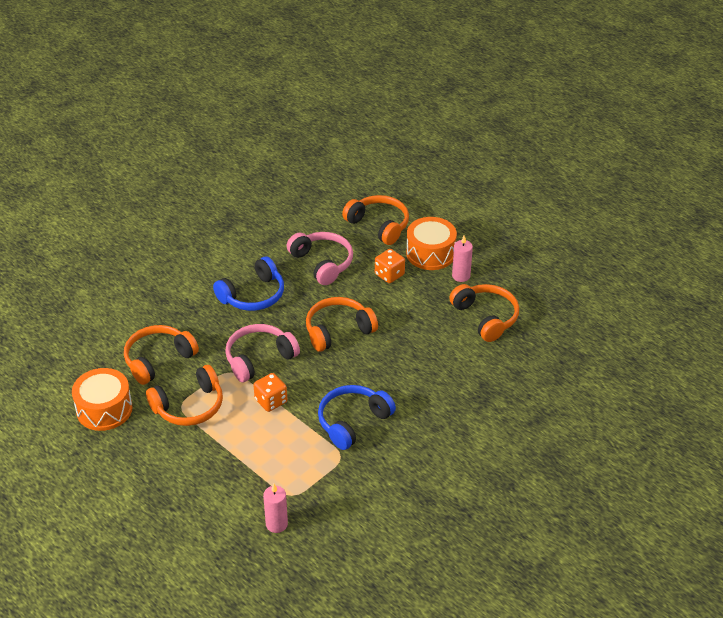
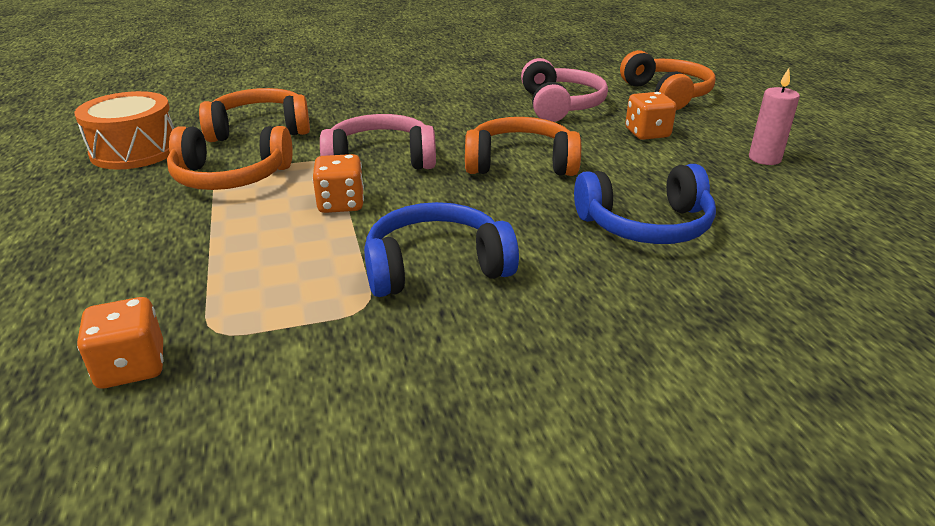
camera: 30 degrees right, 10 degrees down
(253, 295) = (442, 109): blue headphones -> blue headphones (645, 225)
(276, 524) = (131, 367): pink candle -> orange dice
(430, 253) = (727, 129): orange drum -> none
(486, 317) = (785, 210): orange headphones -> none

